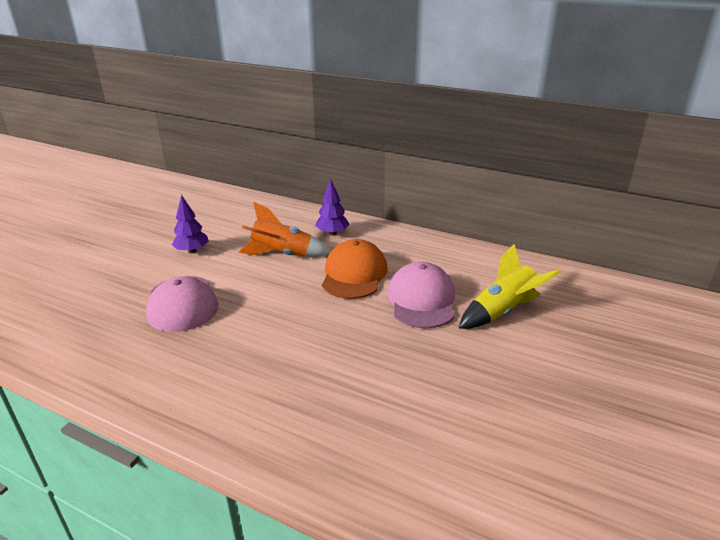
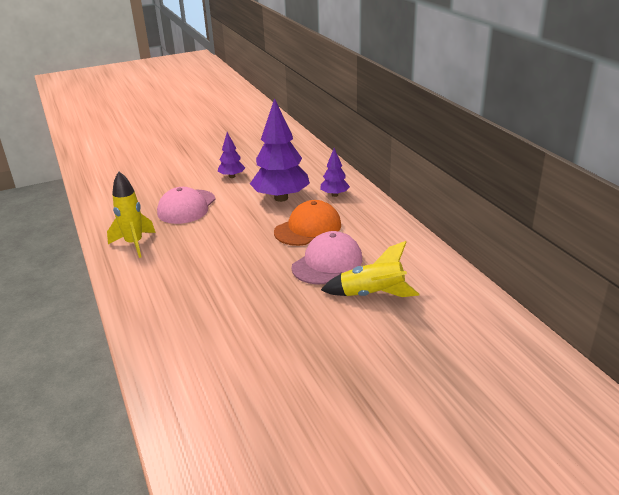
camera: 40 degrees right, 0 degrees up
(172, 375) = (134, 244): none -> yellow rocket
(282, 255) = (281, 198): orange rocket -> purple tree

